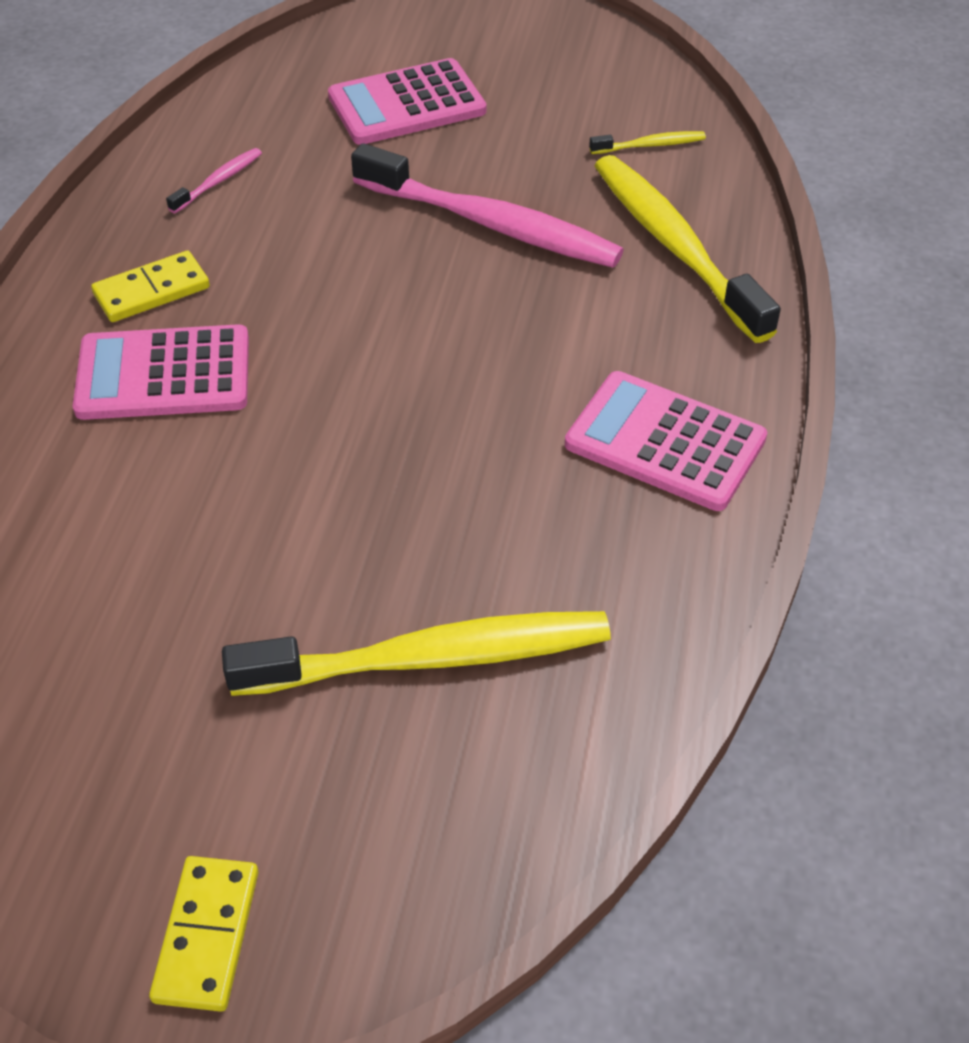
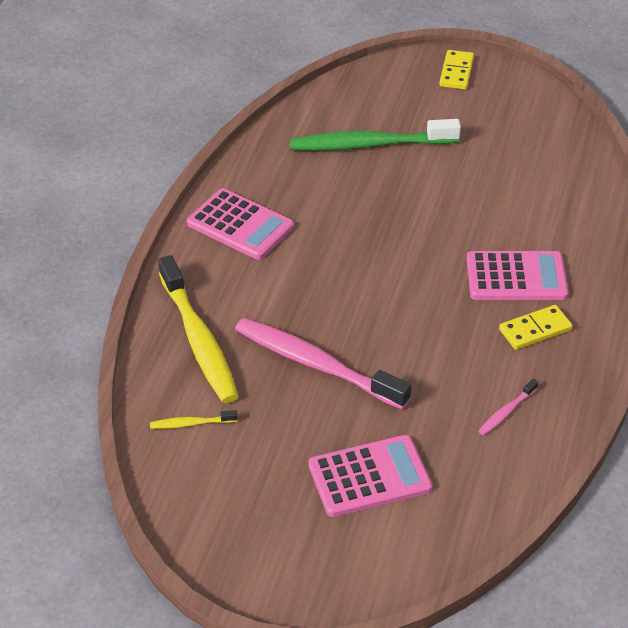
camera: 175 degrees left, 5 degrees down
(432, 658) = (369, 144): yellow toothbrush -> green toothbrush

